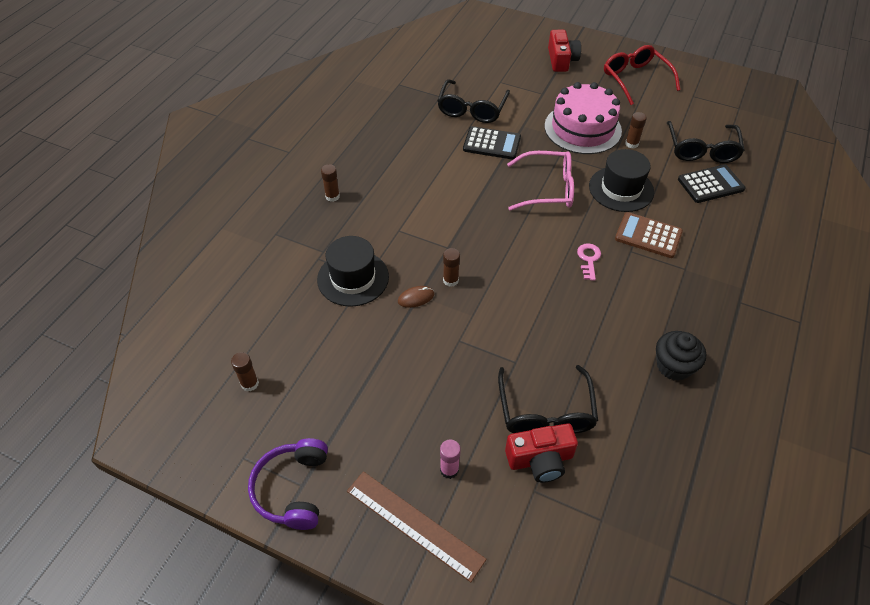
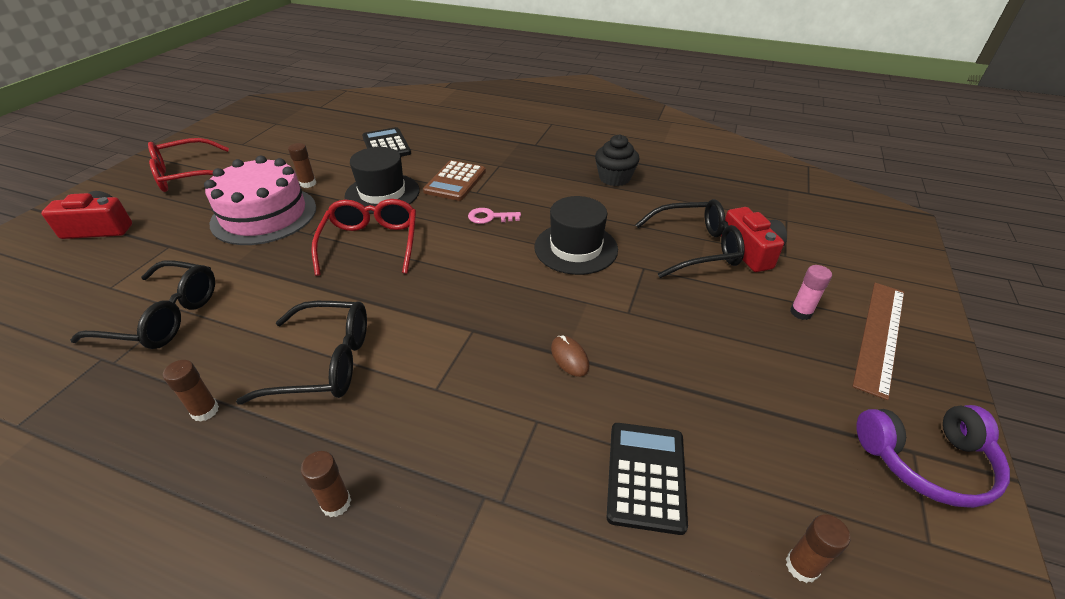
camera: 95 degrees left, 10 degrees down
(353, 278) = (542, 439): black hat -> black hat (576, 248)
(450, 280) = (533, 324): brown glue stick -> brown glue stick (205, 411)
(492, 144) = (262, 293): black calculator -> black calculator (646, 476)
(548, 189) = (371, 243): pink glasses -> red glasses
(702, 150) = (333, 146): black glasses -> black glasses (325, 362)

